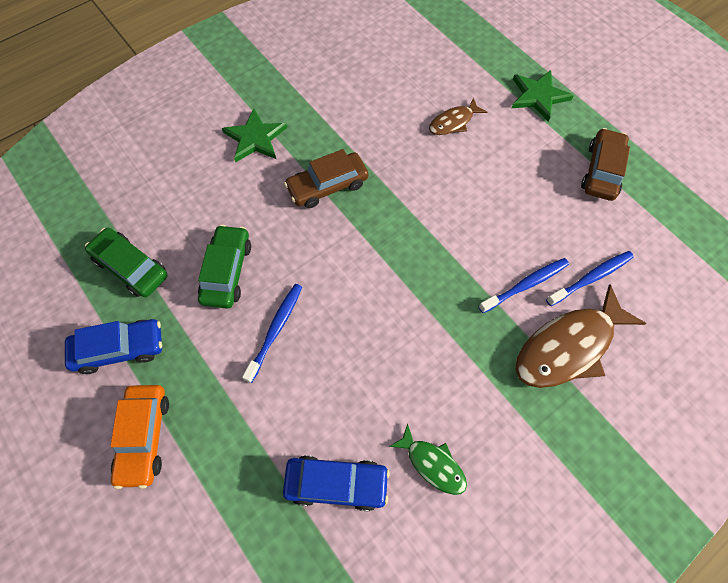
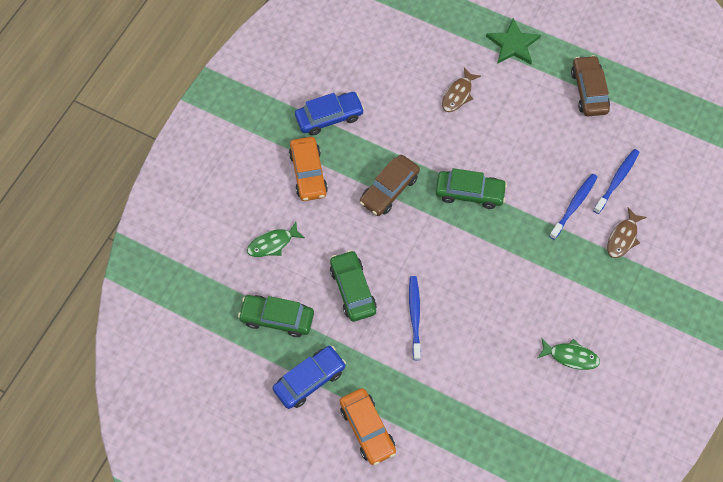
camera: 25 degrees left, 0 degrees up
(177, 191) = (273, 243): none -> green fish
(255, 138) = (308, 173): green star -> orange car
(336, 483) = (515, 397): blue car -> blue car (329, 117)
(412, 223) = (469, 193): none -> green car
(568, 346) = (623, 237): brown fish -> brown fish, size x0.53

